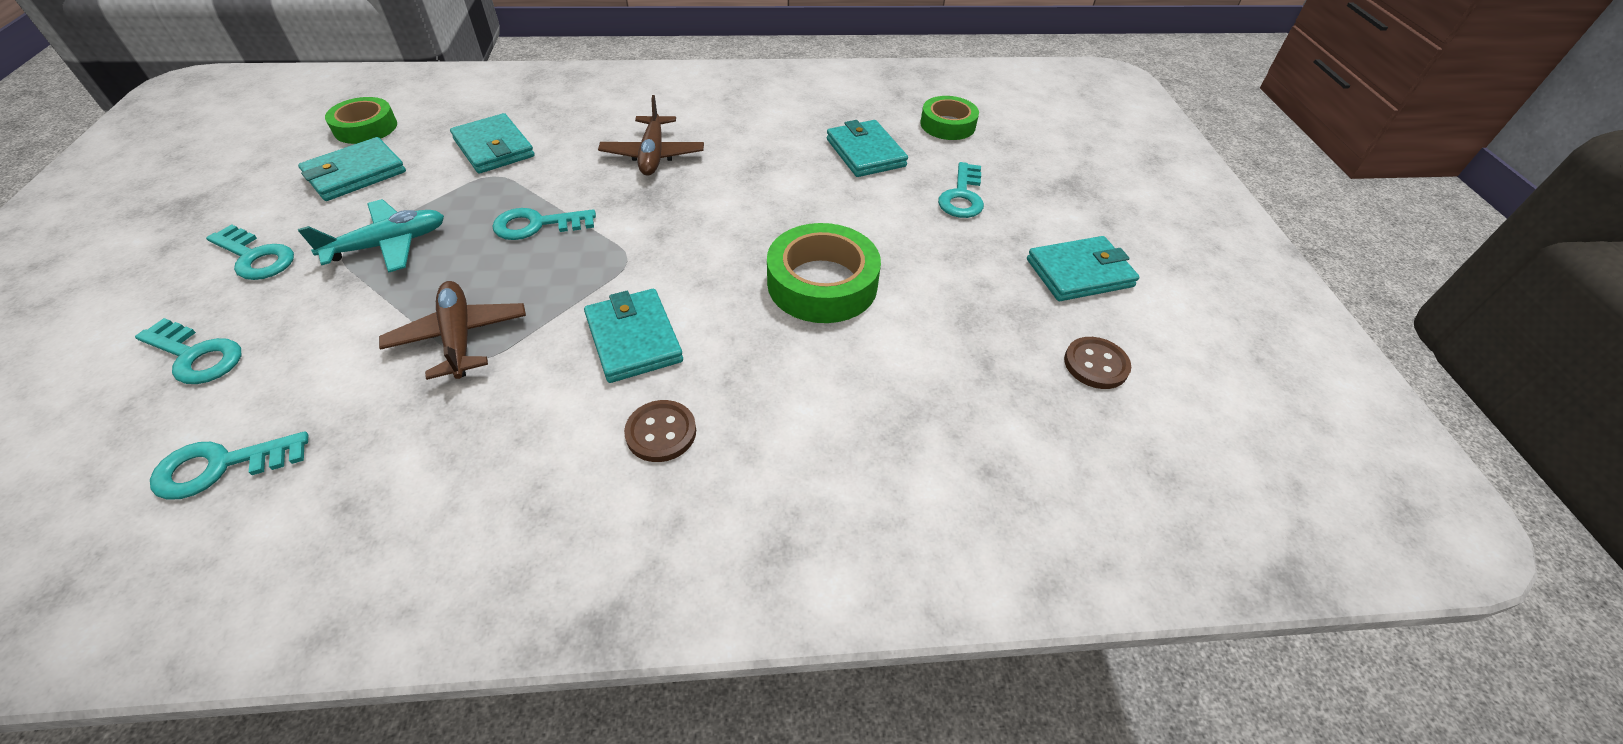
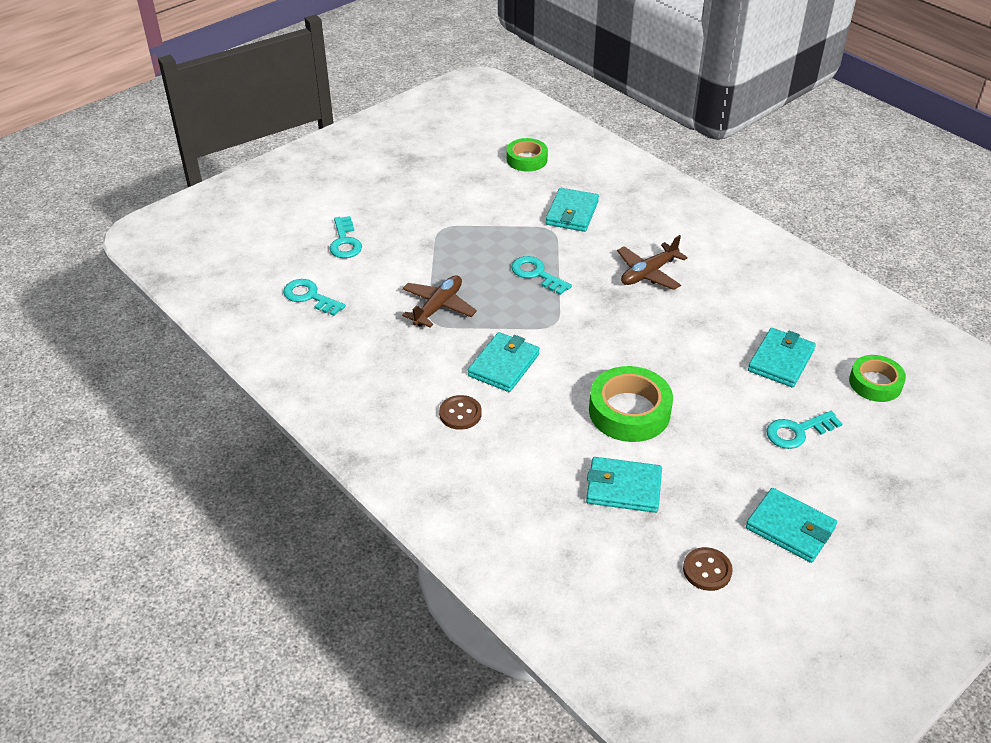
camera: 55 degrees right, 5 degrees down
(255, 257) = (408, 207): turquoise key -> none
(355, 174) = (492, 187): turquoise wallet -> turquoise wallet (623, 488)
(388, 245) = (463, 238): turquoise plane -> none

